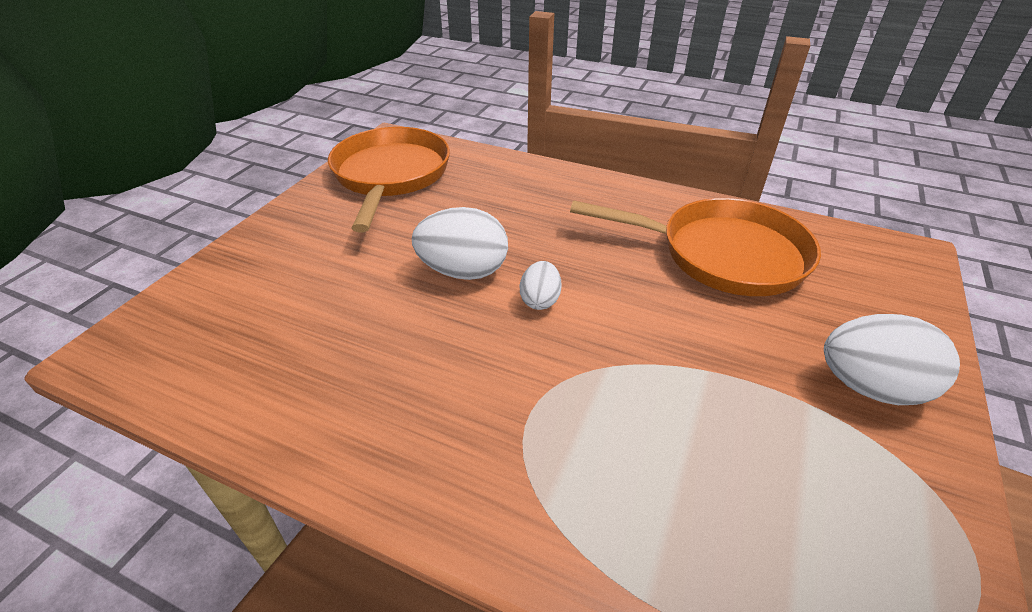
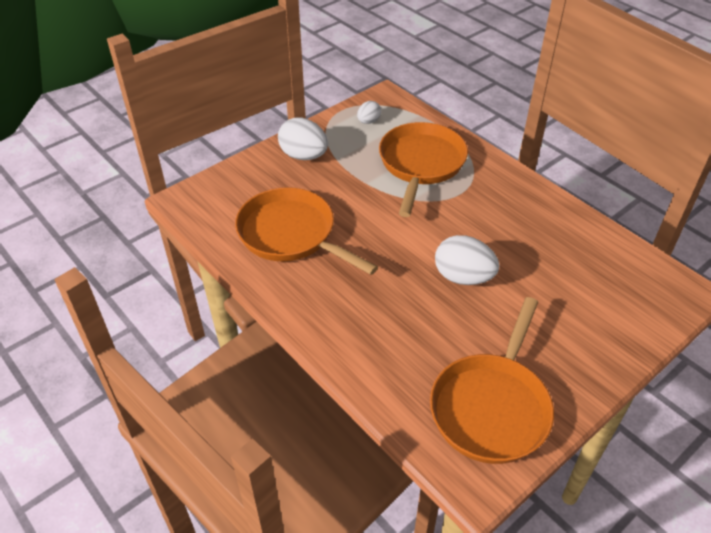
camera: 155 degrees left, 5 degrees up
(540, 300) = (425, 242): white egg -> white egg (368, 121)
(649, 454) = (421, 164): none -> orange pan

